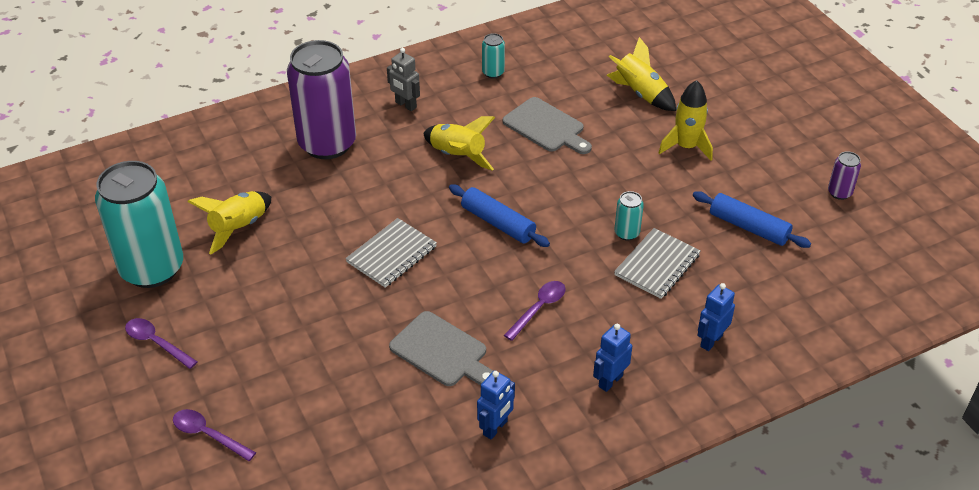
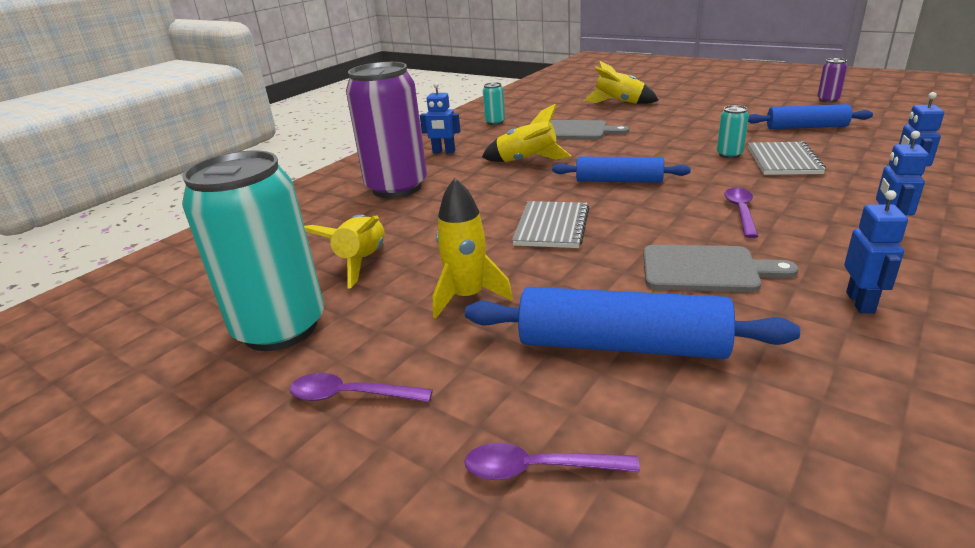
camera: 25 degrees left, 15 degrees down
(323, 383) = (621, 345): none -> blue rolling pin
(405, 105) = (443, 152): grey robot -> blue robot
(686, 147) = (692, 112): yellow rocket -> yellow rocket (468, 297)

